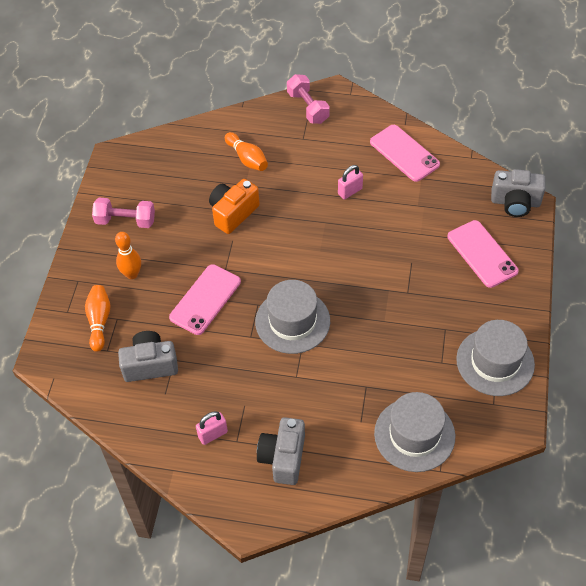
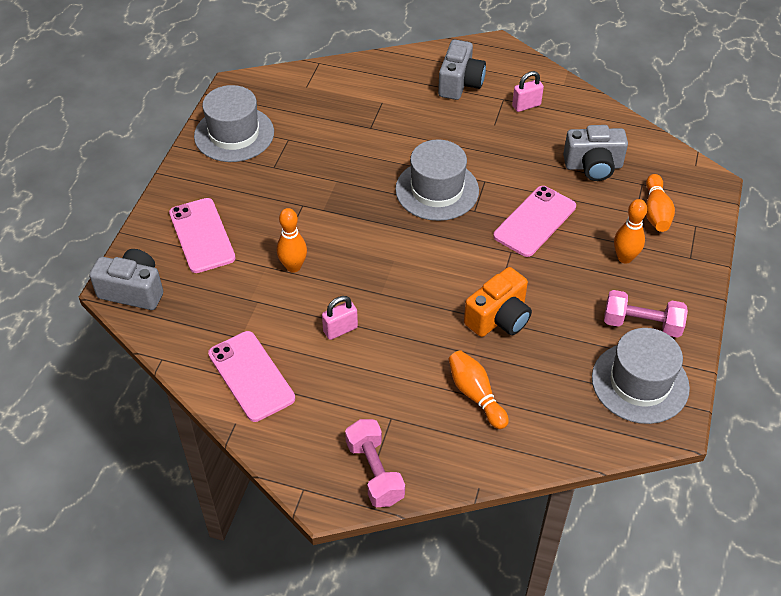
camera: 175 degrees left, 5 degrees down
(398, 236) = (293, 267): none -> orange bowling pin
(414, 434) = (334, 88): grey hat -> grey hat (640, 382)

